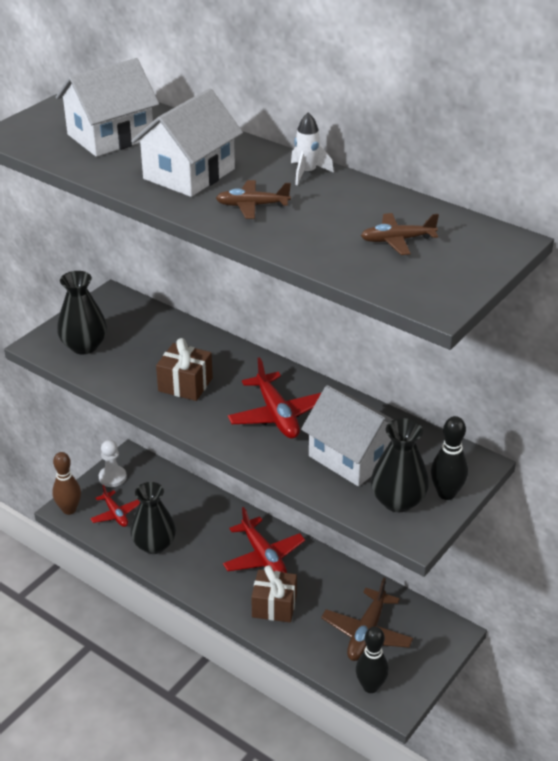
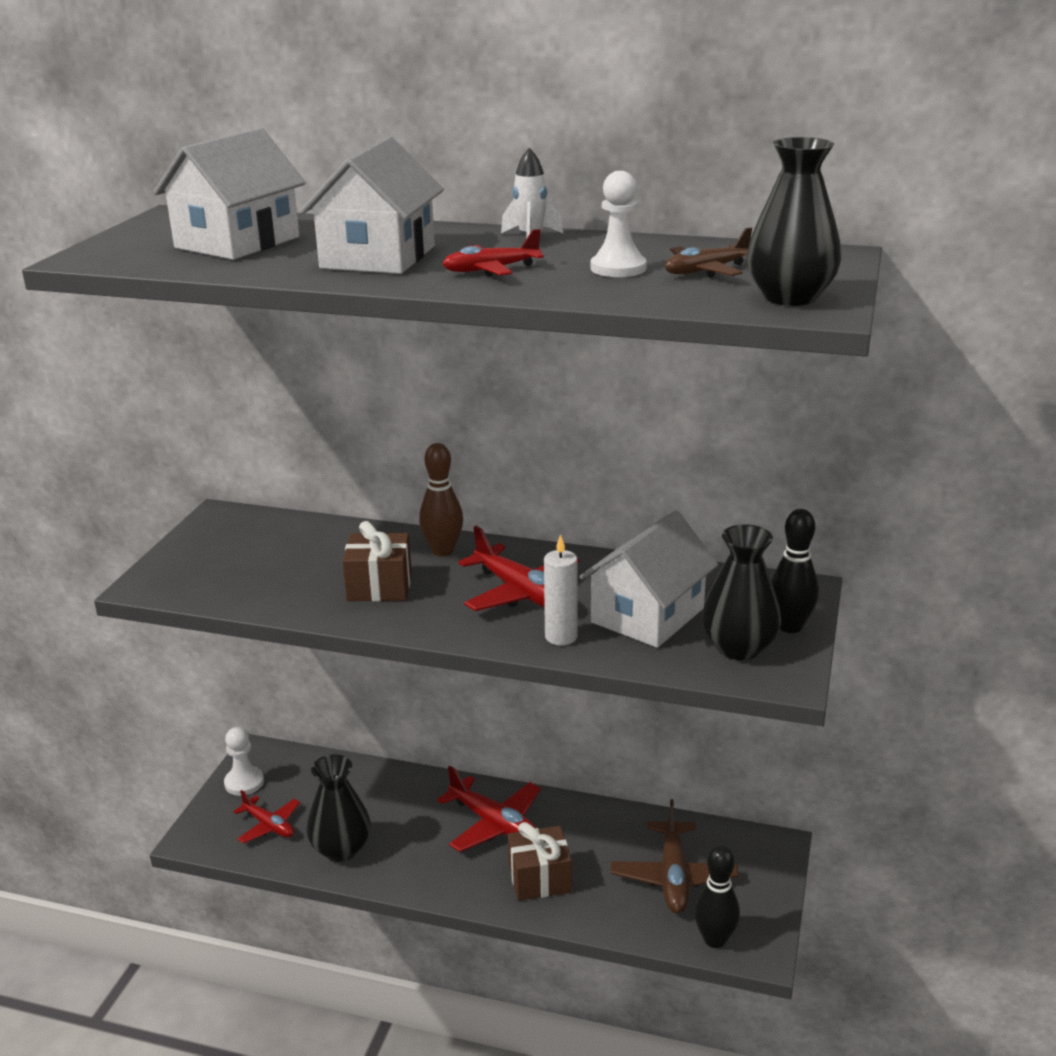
camera: 20 degrees left, 10 degrees down
(69, 509) = (200, 837): brown bowling pin -> brown bowling pin (443, 551)
(84, 346) = (212, 574): black vase -> black vase (790, 297)
(252, 206) = (491, 270): brown plane -> red plane
(282, 458) = (561, 637): none -> white candle
(339, 223) = (618, 268): none -> white pawn
(351, 457) = (647, 615): white house -> white house turned 75 degrees counterclockwise

